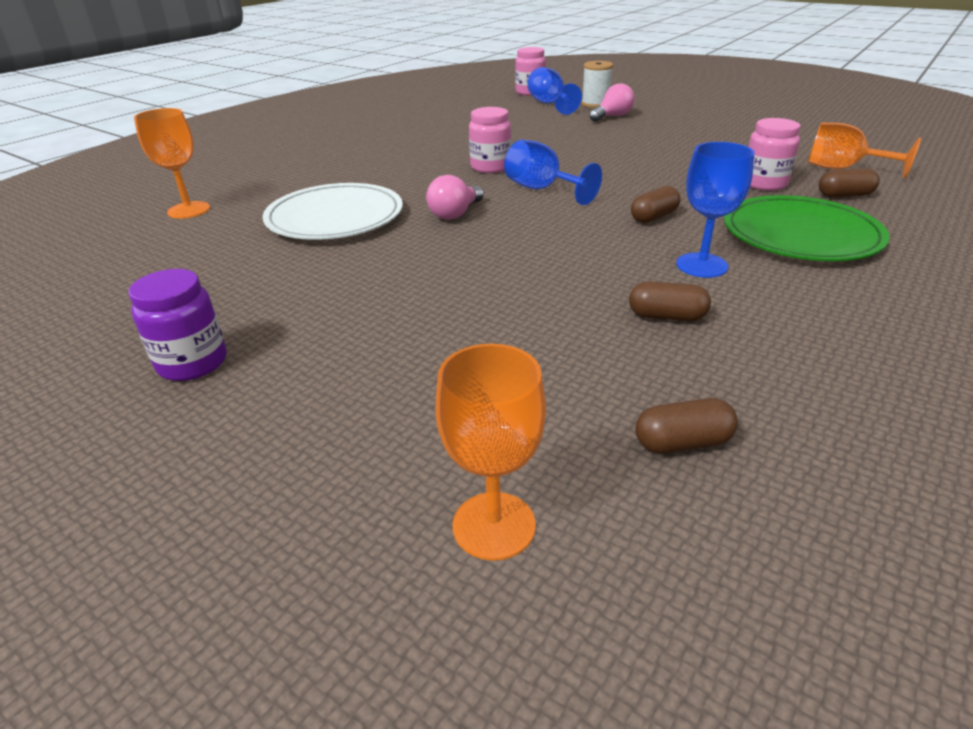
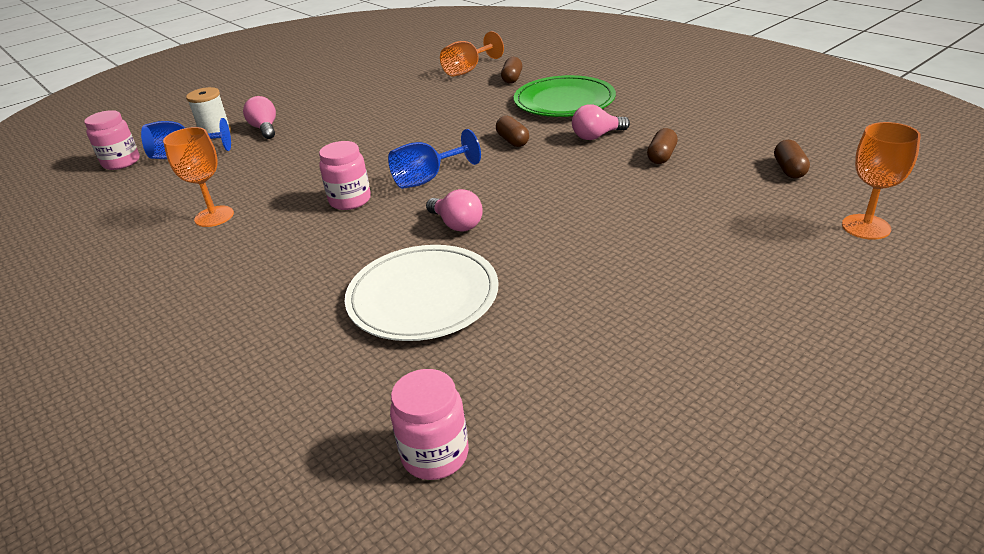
camera: 75 degrees left, 0 degrees up
(189, 210) = (323, 427): orange goblet -> orange goblet (214, 216)
(193, 363) = (708, 363): purple jar -> none
(701, 265) = (596, 136): blue goblet -> pink light bulb
(764, 184) = (476, 97): pink jar -> pink jar (435, 455)

